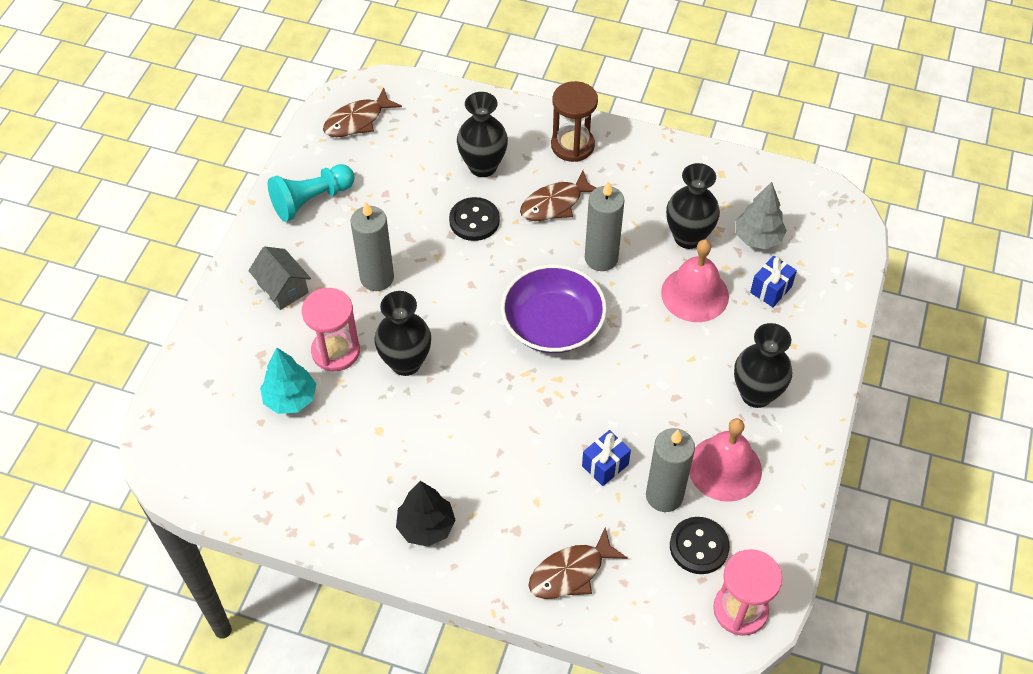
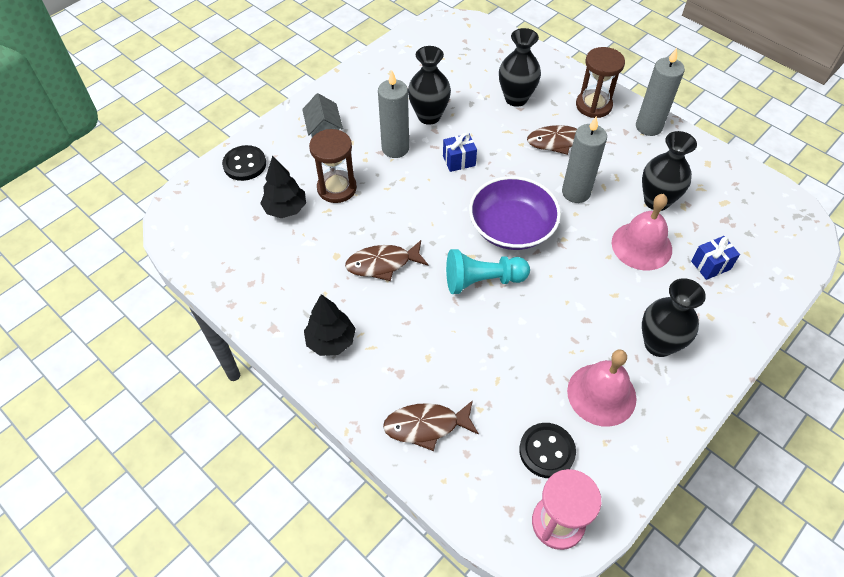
camera: 25 degrees right, 0 degrees up
(290, 398) = (285, 209): turquoise tree -> black tree
(311, 200) = (378, 82): turquoise pawn -> turquoise pawn (482, 280)
(336, 351) = (337, 188): pink hourglass -> brown hourglass
(357, 121) = (440, 41): brown fish -> brown fish (383, 264)
(406, 362) = (383, 214): black vase -> black vase (429, 116)
(474, 220) = (489, 133): black button -> black button (245, 164)
(605, 465) = (499, 351): blue gift -> blue gift (459, 161)
(664, 495) = (537, 396): grey candle -> grey candle (648, 127)
(757, 238) = (717, 221): grey tree -> none

